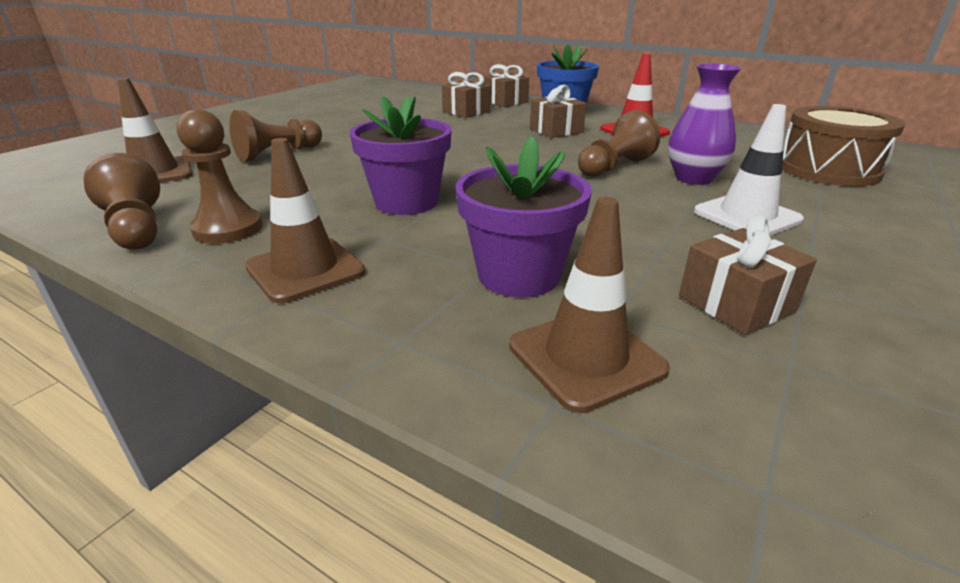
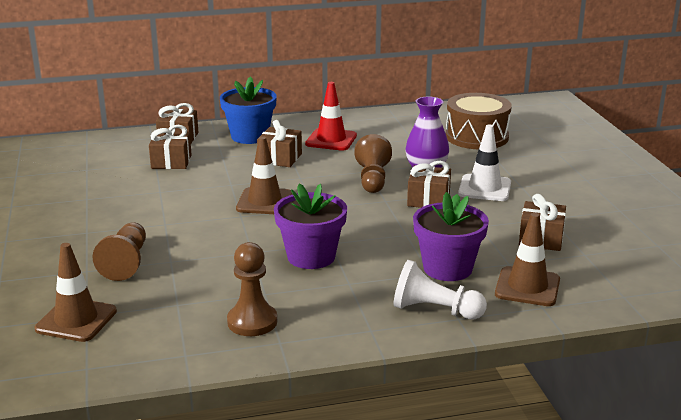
camera: 45 degrees left, 5 degrees down
(136, 228) = (194, 351): brown pawn -> none
(305, 270) = (352, 316): brown traffic cone -> brown traffic cone (264, 202)
(396, 313) = (434, 310): none -> white pawn
(643, 202) = (428, 200): none -> brown gift

